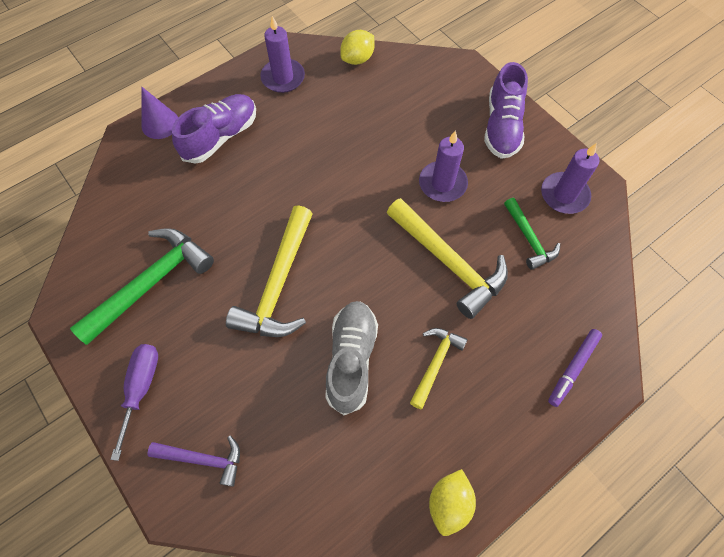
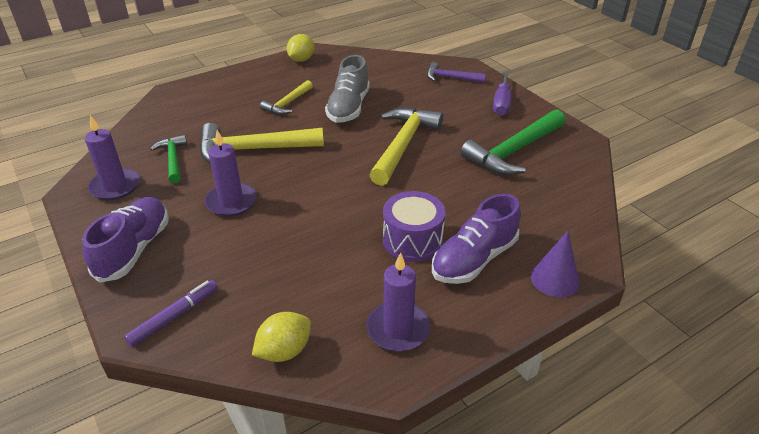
camera: 175 degrees left, 25 degrees down
(271, 152) = (412, 240): none -> purple drum
(448, 262) = (253, 149): yellow hammer -> yellow hammer turned 60 degrees counterclockwise
(573, 368) = (191, 97): purple marker -> purple marker (174, 316)

